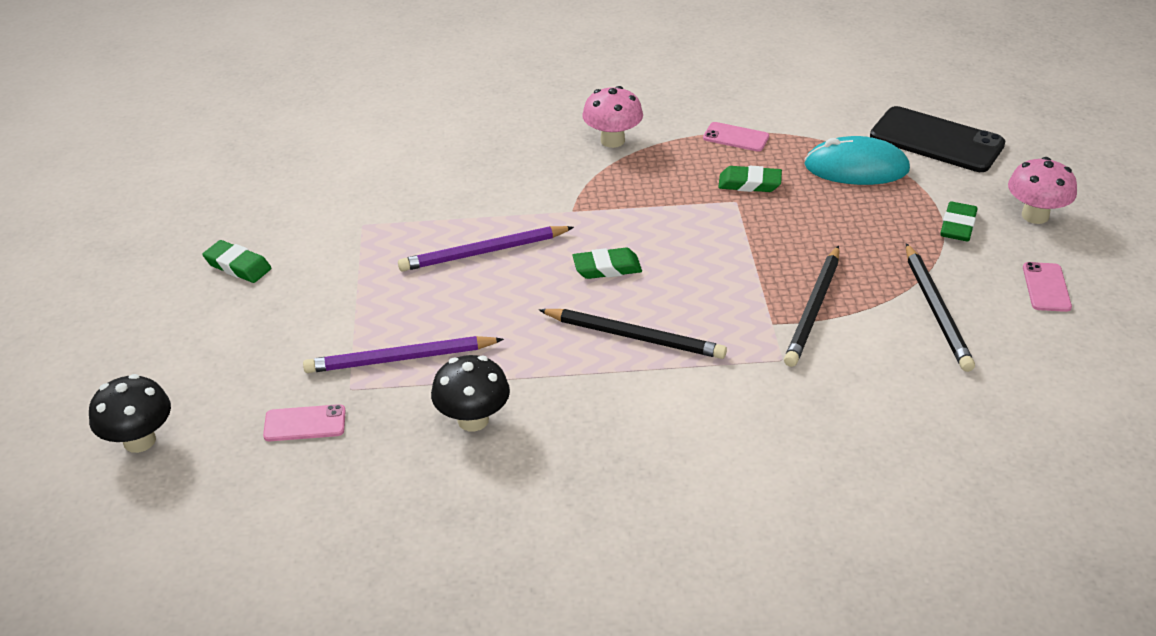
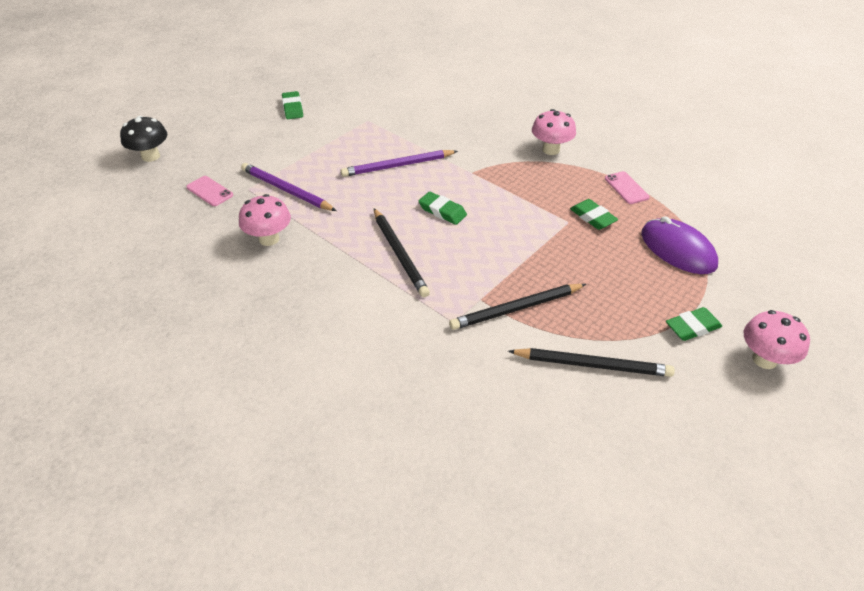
camera: 45 degrees right, 5 degrees up
(473, 420) = (269, 239): black mushroom -> pink mushroom
(484, 252) = (398, 166): purple pencil -> purple pencil turned 45 degrees counterclockwise
(856, 167) = (678, 249): turquoise mouse -> purple mouse
(936, 140) = (765, 267): black phone -> none
(936, 310) = (592, 364): black pencil -> black pencil turned 120 degrees counterclockwise
(1046, 287) = (695, 408): pink phone -> none

